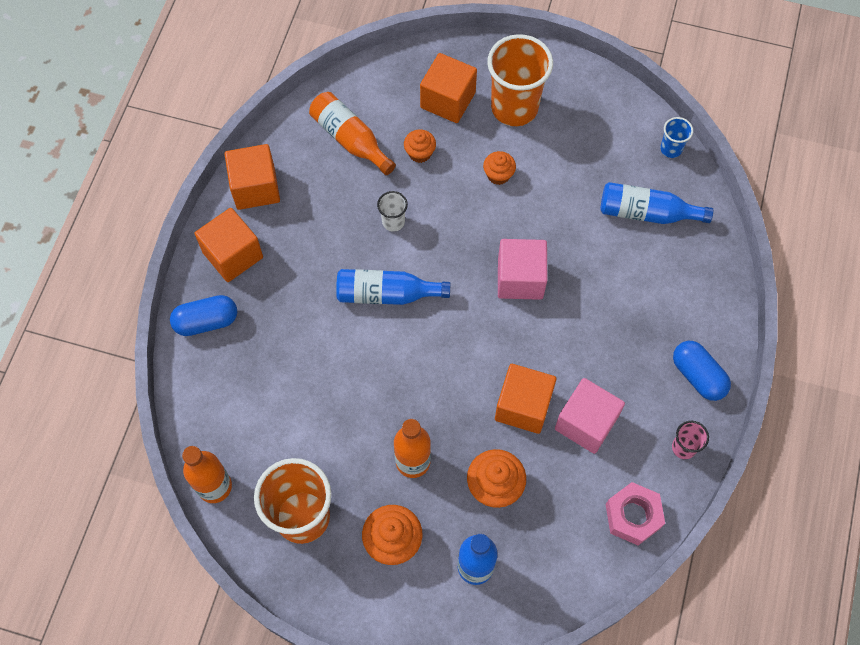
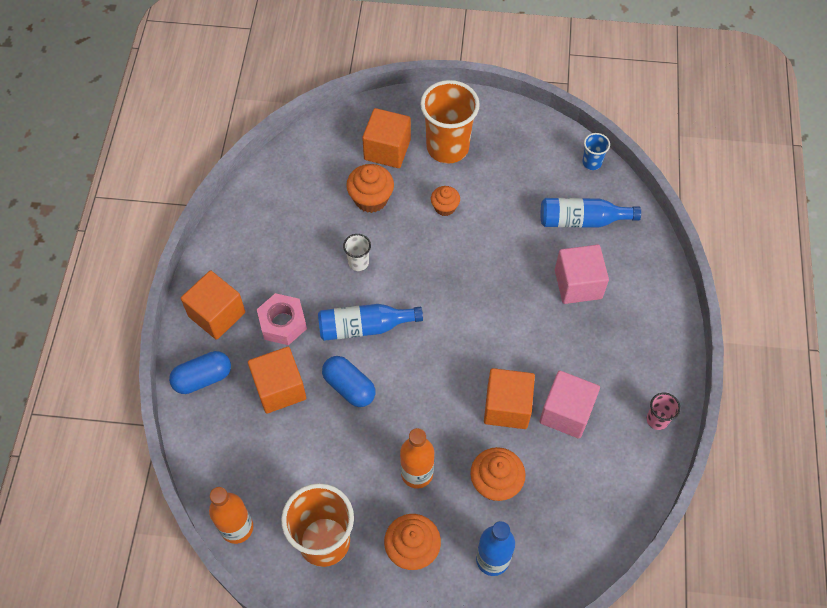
camera: 10 degrees left, 5 degrees down
(255, 188) = (227, 251): orange cube -> orange cube (279, 388)
(350, 139) = (306, 196): orange bottle -> none
(420, 153) = (371, 199): orange cupcake -> orange cupcake, size x1.61
(520, 279) = (482, 295): pink cube -> pink cube (578, 284)
(633, 516) = (625, 488): pink nut -> pink nut (283, 323)
(698, 376) = (656, 354): blue capsule -> blue capsule (349, 387)

